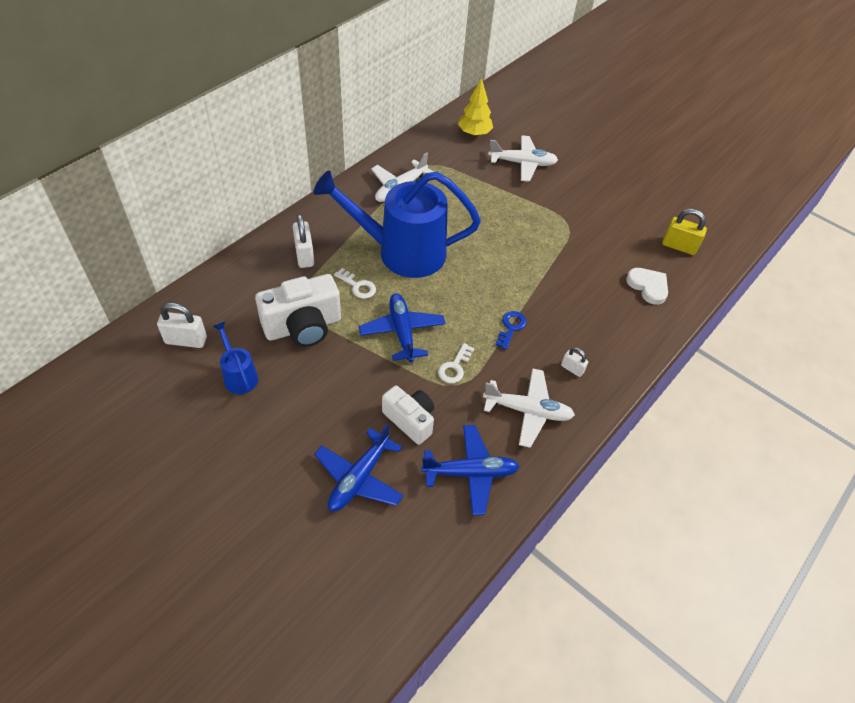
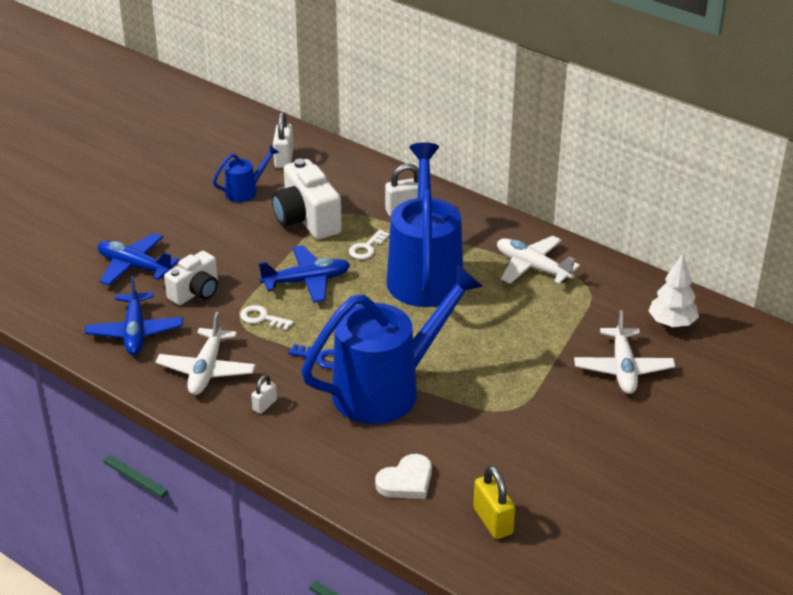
camera: 90 degrees right, 15 degrees down
(474, 133) = (671, 323): yellow tree -> white tree
(548, 288) = (388, 388): none -> blue watering can
(679, 246) = (493, 521): yellow padlock -> yellow padlock turned 45 degrees counterclockwise

